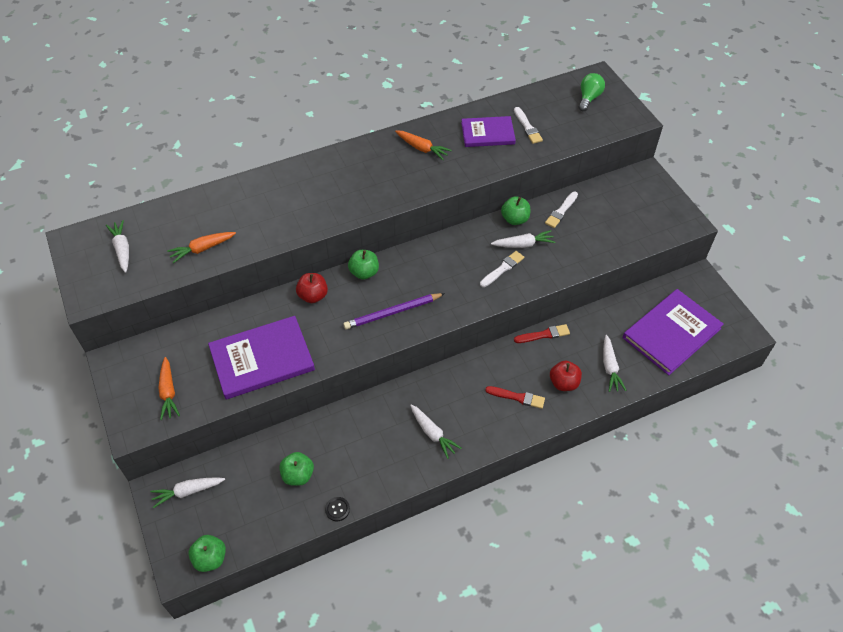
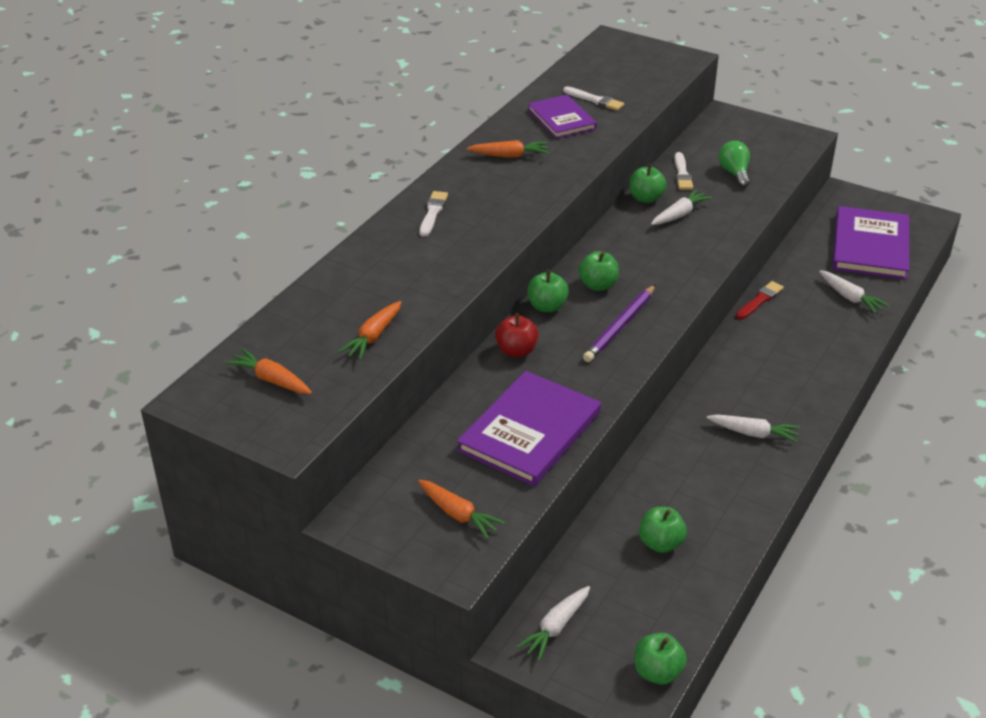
camera: 35 degrees left, 15 degrees down
(122, 249) = (271, 380): white carrot -> orange carrot
(337, 509) = (738, 549): black button -> none
(411, 273) = (598, 285): none -> green apple
(487, 133) = (561, 119): purple book -> purple book turned 75 degrees counterclockwise
(502, 269) = (684, 242): white brush -> white brush (432, 213)
(517, 397) = (796, 362): red brush -> none
(563, 383) = (824, 330): red apple -> none
(589, 98) = (624, 57): green light bulb -> green light bulb (734, 173)

